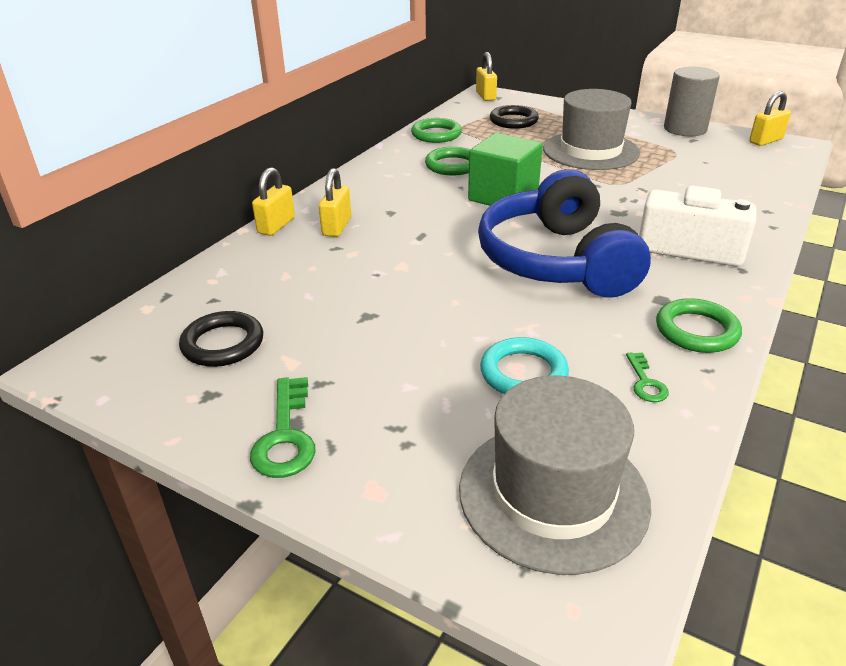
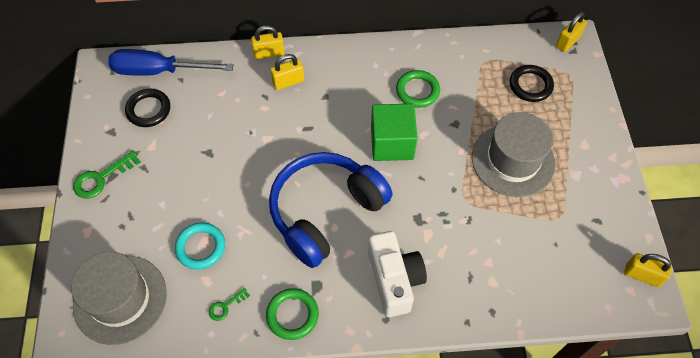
camera: 55 degrees right, 25 degrees up
(170, 313) = (159, 71): none -> blue screwdriver
(436, 134) = (462, 53): green ring -> none
(685, 129) = (617, 207): grey cylinder -> none

